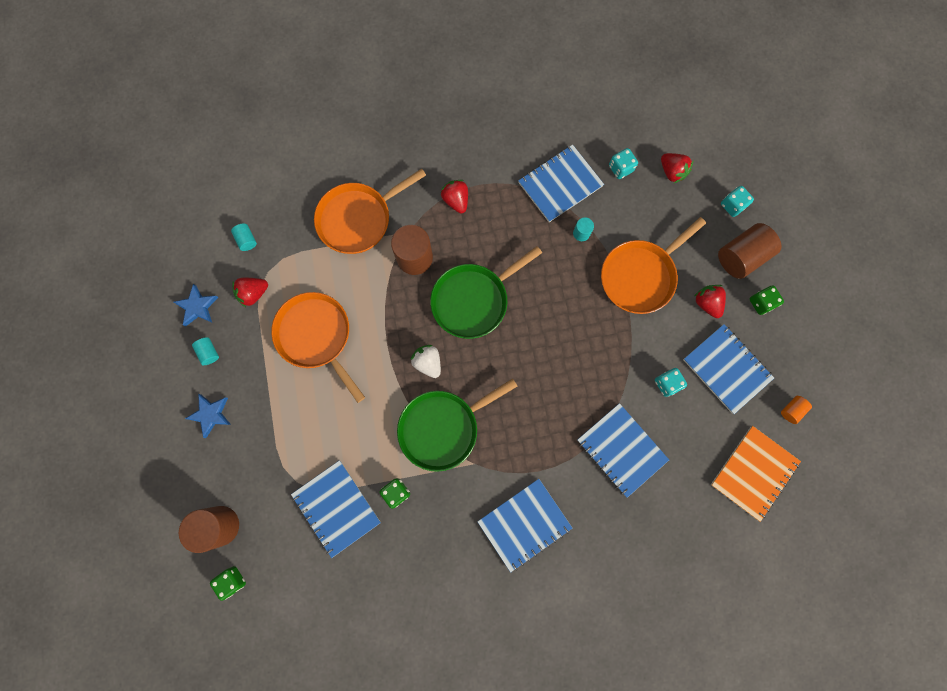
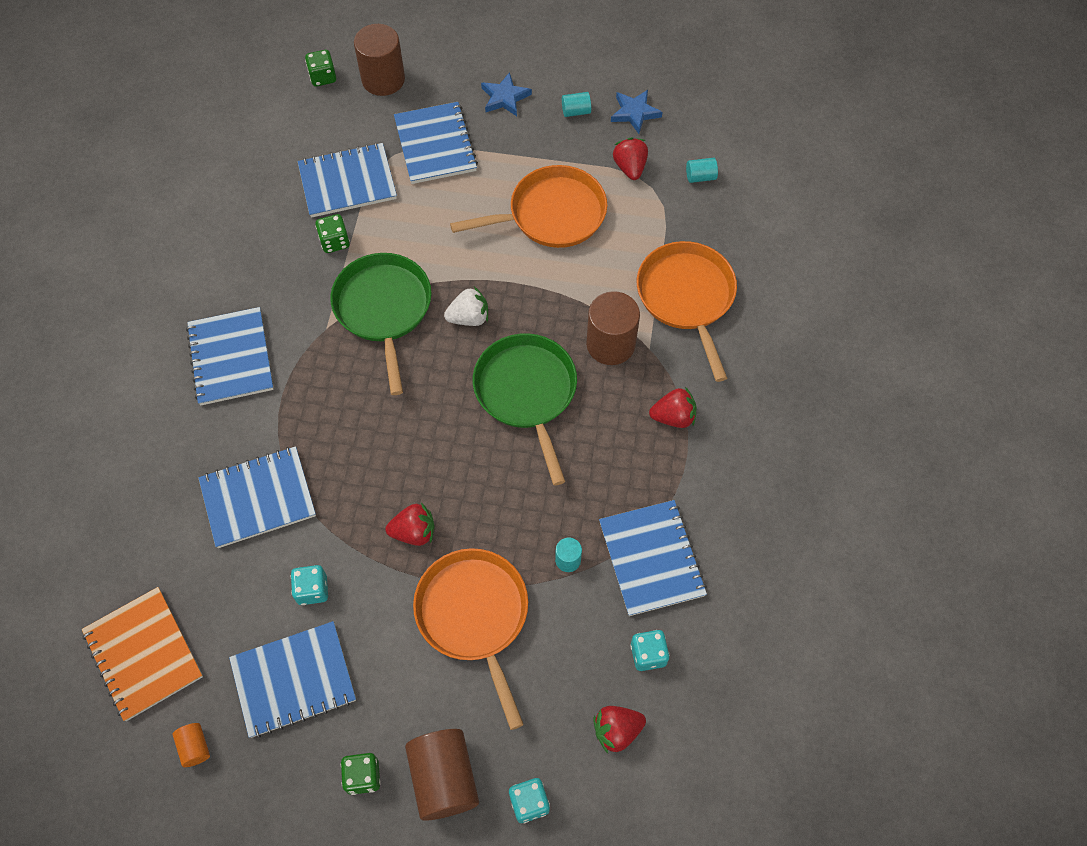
camera: 110 degrees right, 15 degrees down
(277, 452) = (435, 145): none -> blue notebook
(707, 303) = (397, 694): red strawberry -> red strawberry (414, 532)

